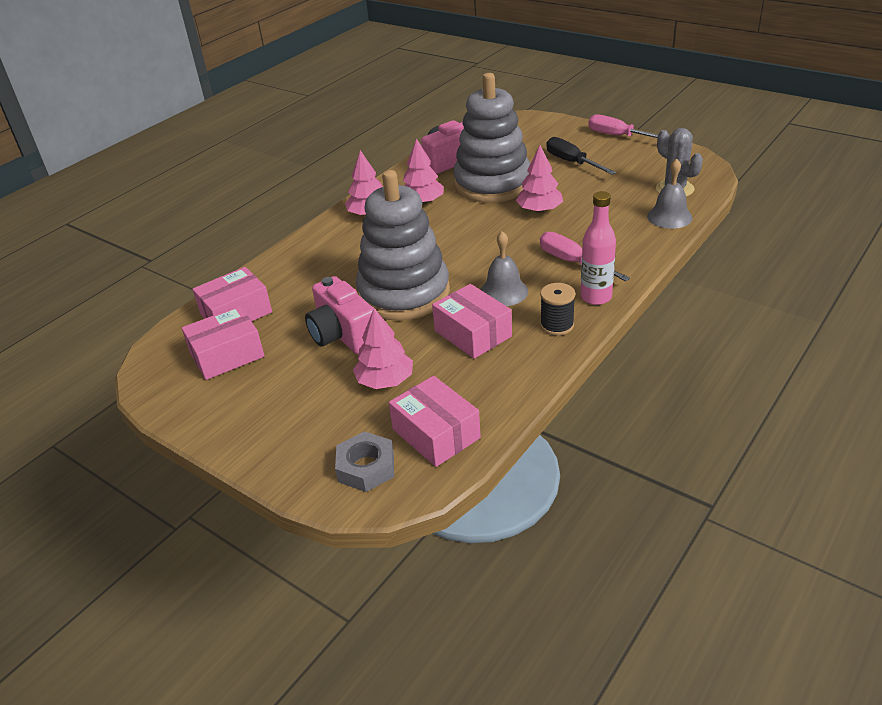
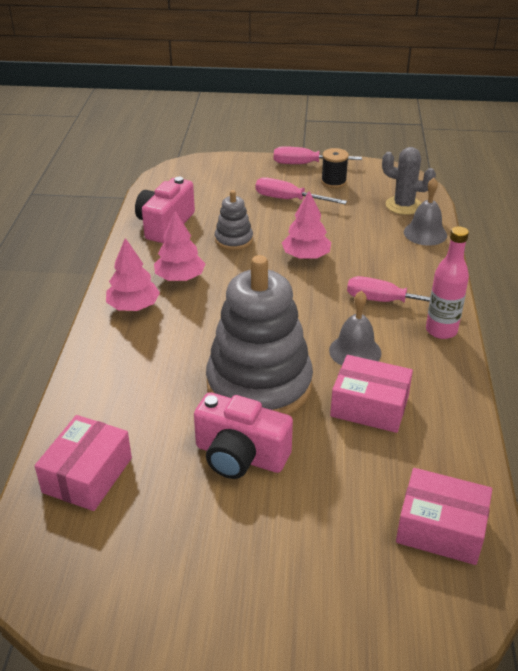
camera: 35 degrees left, 0 degrees up
(227, 355) = (127, 532): pink box -> none
(366, 467) = (412, 598): grey nut -> none
(385, 381) = (335, 491): pink tree -> none
(492, 184) = (233, 240): grey stacking toy -> grey stacking toy, size x0.46
(557, 325) = (436, 370): black spool -> black spool (333, 182)
(572, 162) = (289, 200): black screwdriver -> pink screwdriver

